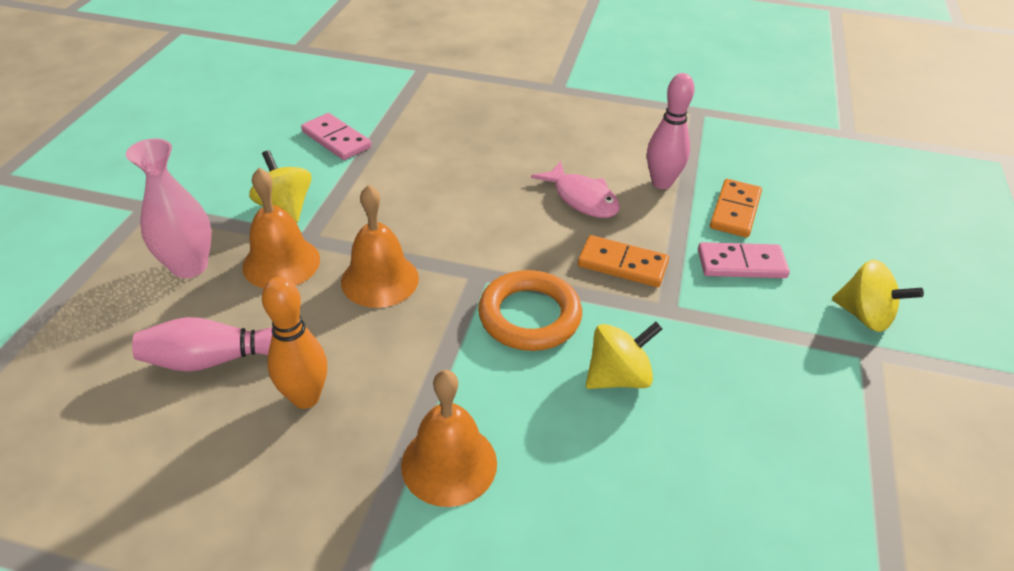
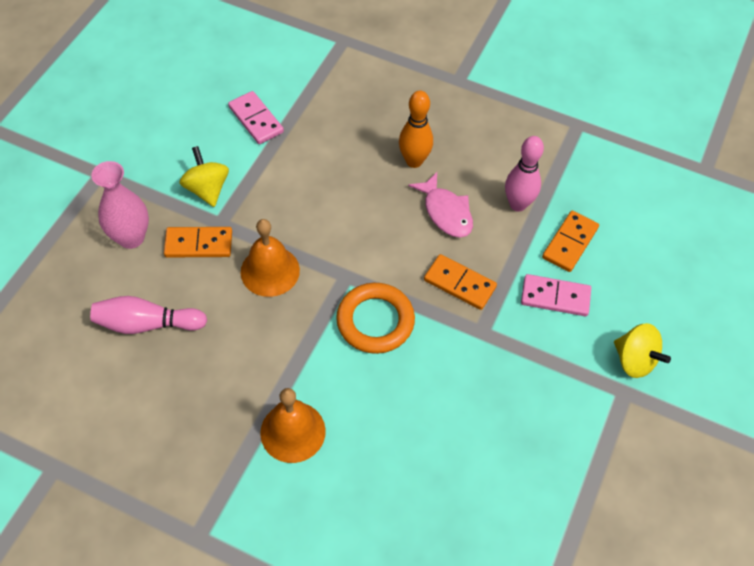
camera: 10 degrees right, 15 degrees up
(281, 263) = (199, 244): orange bell -> orange domino
(306, 398) = (204, 365): orange bowling pin -> orange bowling pin (414, 161)
(618, 377) = (427, 383): yellow spinning top -> none

